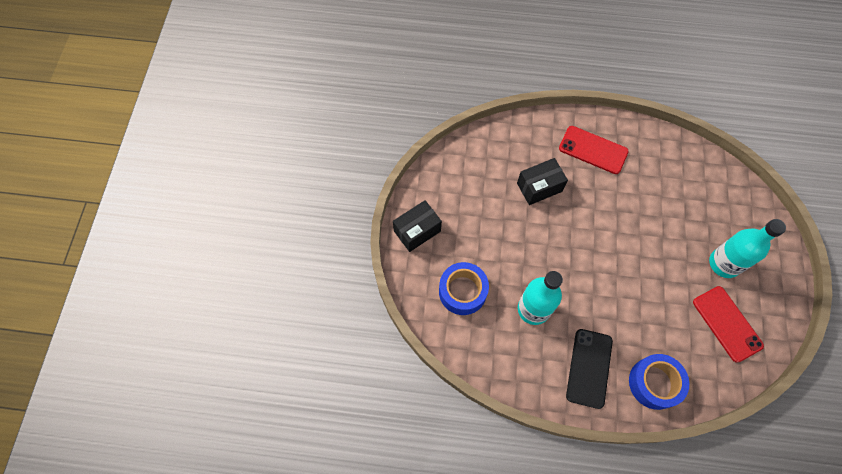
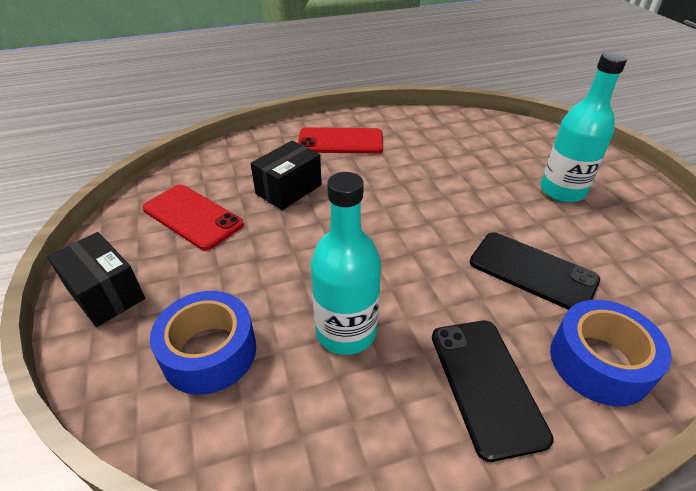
camera: 25 degrees left, 25 degrees down
(417, 231) = (105, 294): black box -> black box turned 75 degrees counterclockwise
(658, 316) = (532, 271): none -> black phone
(727, 323) = (622, 247): red phone -> red phone (193, 216)

